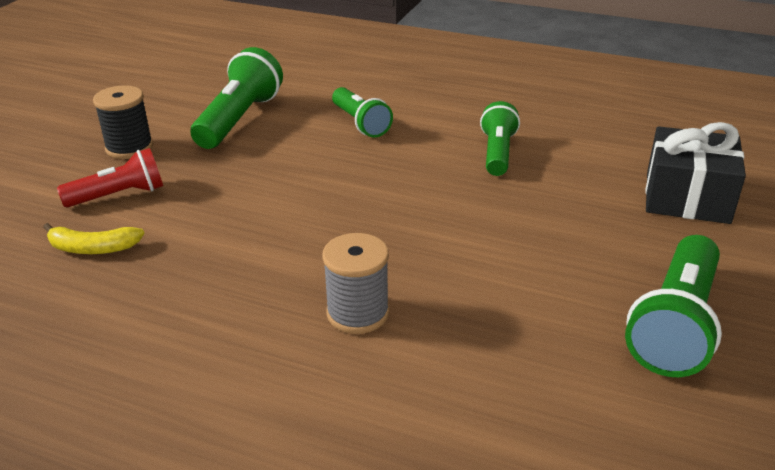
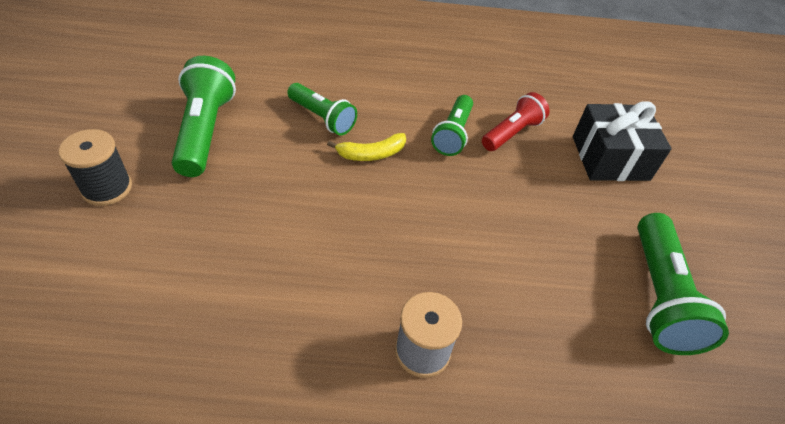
camera: 25 degrees left, 15 degrees up
(92, 248) = (131, 335): yellow banana -> yellow banana (371, 154)
(119, 195) = (126, 256): red flashlight -> red flashlight (512, 133)
(497, 153) = (452, 134): green flashlight -> green flashlight turned 150 degrees counterclockwise

